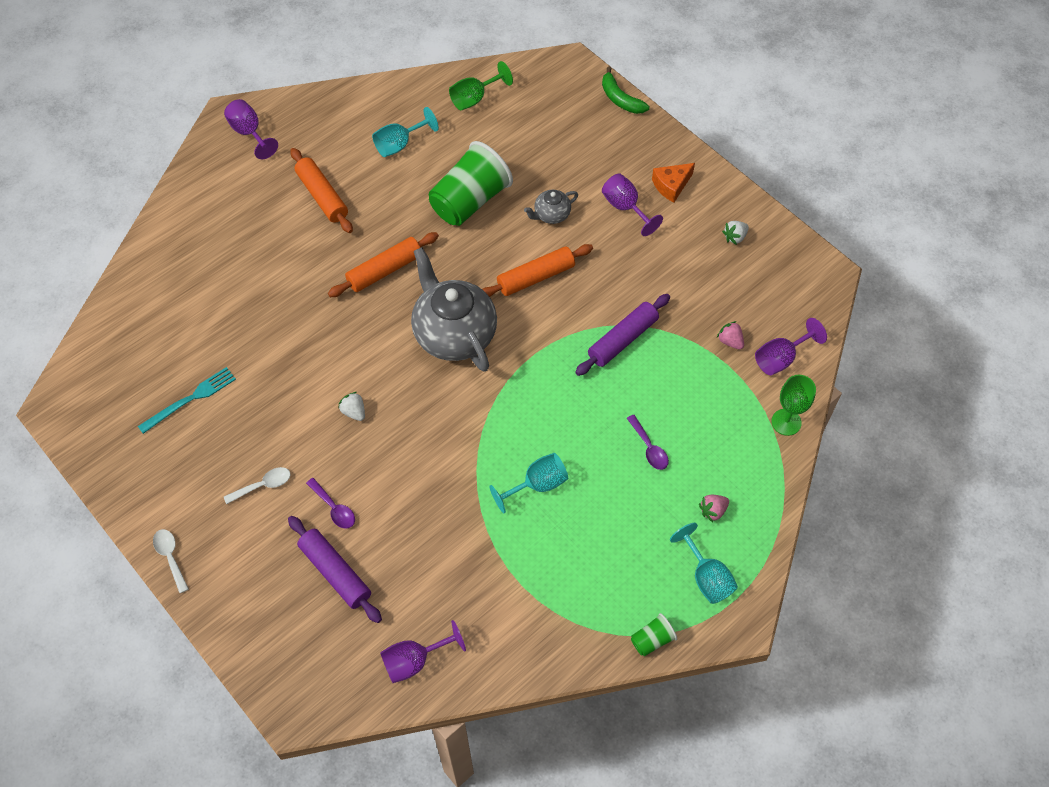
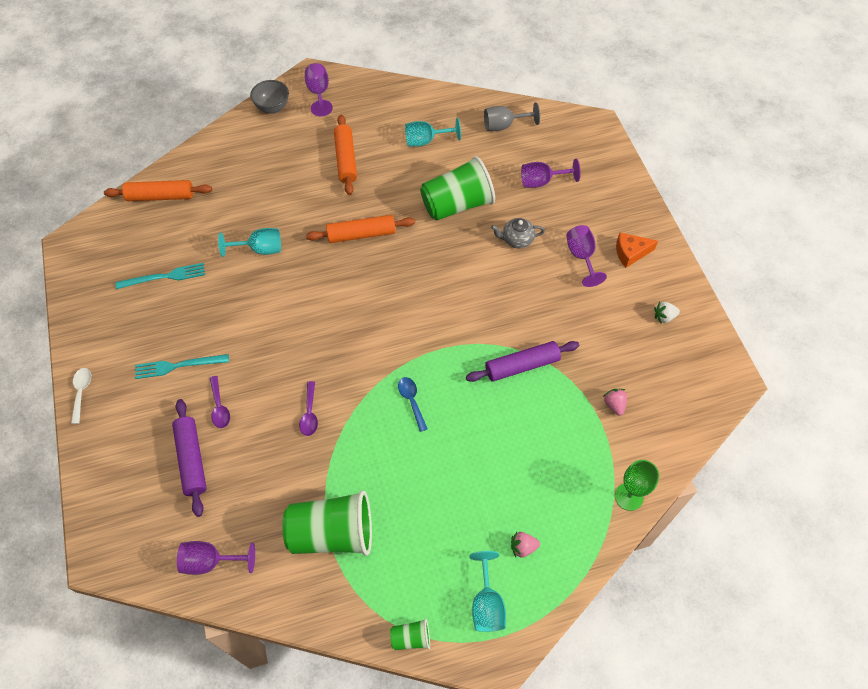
camera: 25 degrees right, 0 degrees up
(205, 168) = (272, 108): none -> grey bowl
(263, 485) = (178, 366): white spoon -> turquoise fork
(354, 412) = (277, 336): white strawberry -> none
(454, 334) = (387, 305): grey teapot -> none
(474, 98) = (504, 126): green goblet -> grey goblet
(523, 579) = (332, 533): none -> green cup
(531, 419) = (411, 401): none -> blue spoon
(536, 277) = (477, 286): orange rolling pin -> orange rolling pin (160, 196)
(537, 485) = (386, 458): turquoise goblet -> turquoise goblet (260, 249)
(620, 99) = (623, 167): green banana -> none
(649, 448) = (496, 467): purple spoon -> purple spoon (309, 414)
(781, 358) = (652, 438): purple goblet -> purple goblet (542, 182)

